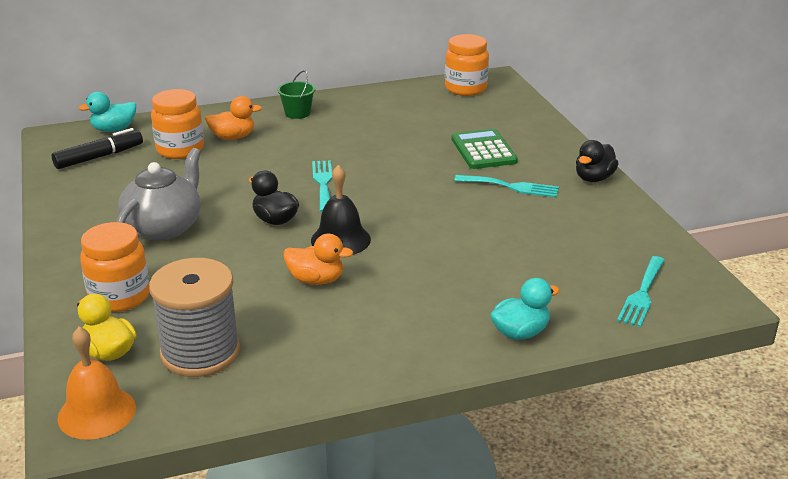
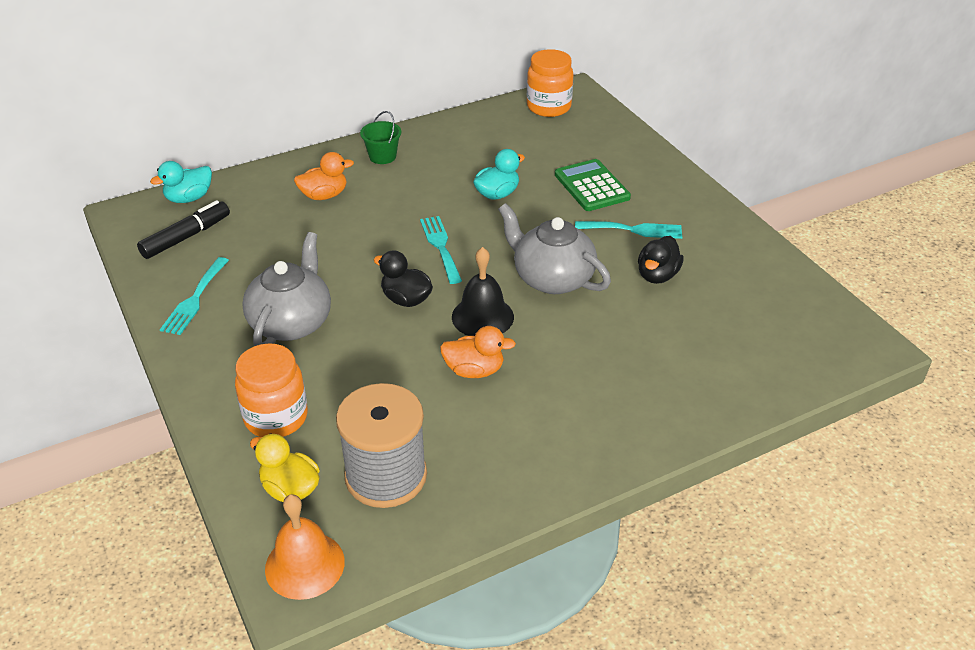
camera: 10 degrees left, 10 degrees up
(180, 149) = (272, 218): orange jar -> none
(417, 217) = (551, 278): none -> grey teapot
(520, 332) = (697, 409): turquoise duck -> turquoise duck (497, 194)
(594, 178) = (712, 210): black duck -> black duck (657, 275)
(642, 294) = (799, 348): turquoise fork -> turquoise fork (195, 299)

